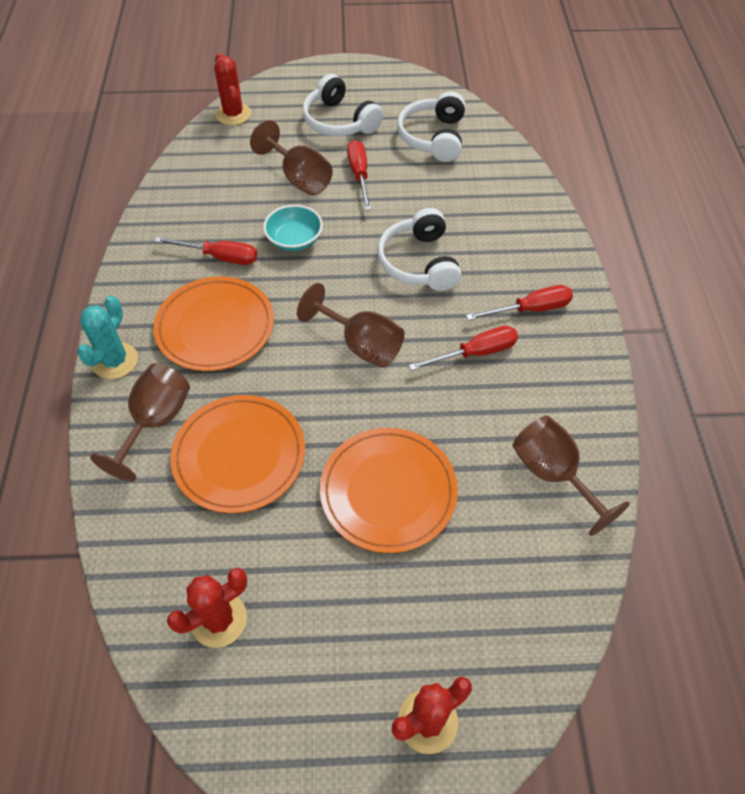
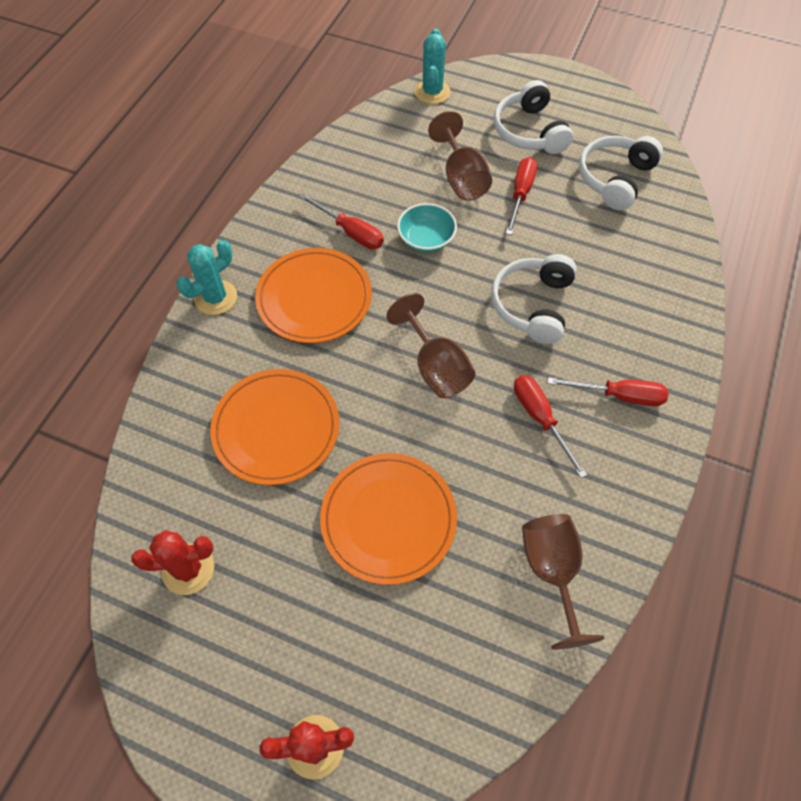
camera: 25 degrees right, 5 degrees up
(155, 422) = (221, 368): brown goblet -> none
(233, 114) = (432, 92): red cactus -> turquoise cactus
(475, 353) = (540, 418): red screwdriver -> red screwdriver turned 120 degrees counterclockwise

